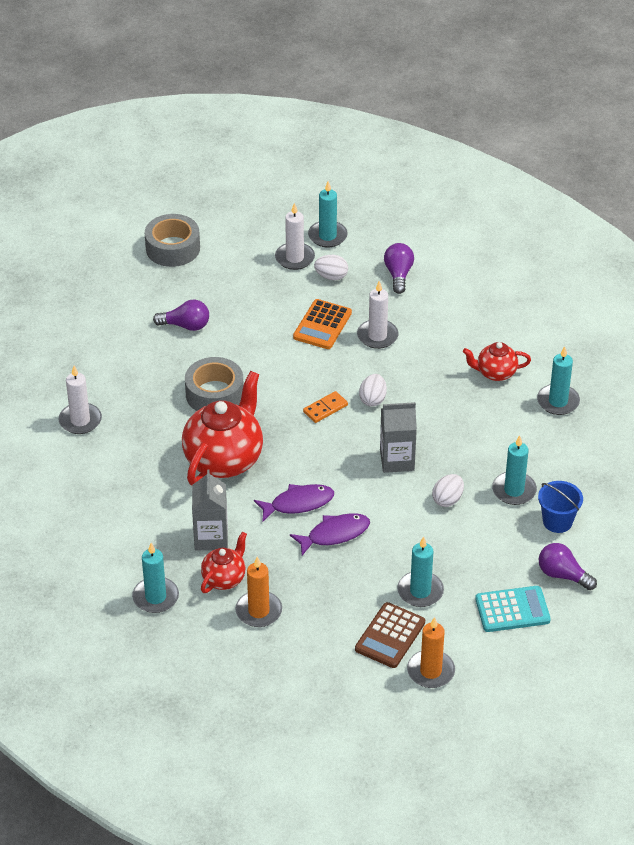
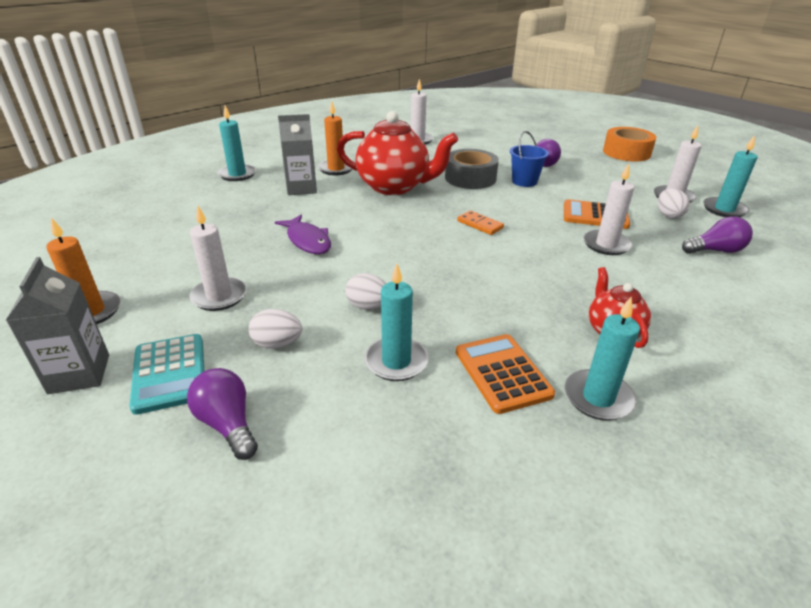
camera: 80 degrees right, 10 degrees down
(173, 248) = (626, 152): grey tape -> orange tape
(224, 578) = (254, 196): red teapot -> none
(258, 611) = (212, 213): orange candle -> orange candle (336, 169)
(298, 503) = (347, 220): purple fish -> none
(372, 399) = (508, 248): white egg -> white egg (277, 344)
(390, 636) = (157, 281): brown calculator -> none
(397, 460) = (422, 268): grey carton -> grey carton (79, 374)
(420, 591) = (219, 296): turquoise candle -> white candle
(531, 439) = (502, 373): none -> orange calculator
(557, 521) = (340, 411): blue bucket -> blue bucket (524, 181)
(562, 575) = (227, 424): purple light bulb -> purple light bulb turned 60 degrees counterclockwise

